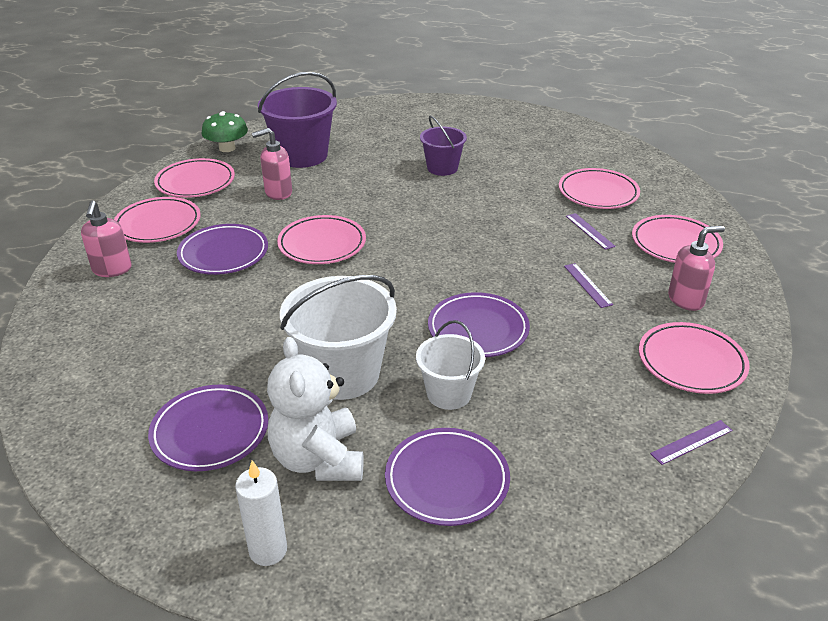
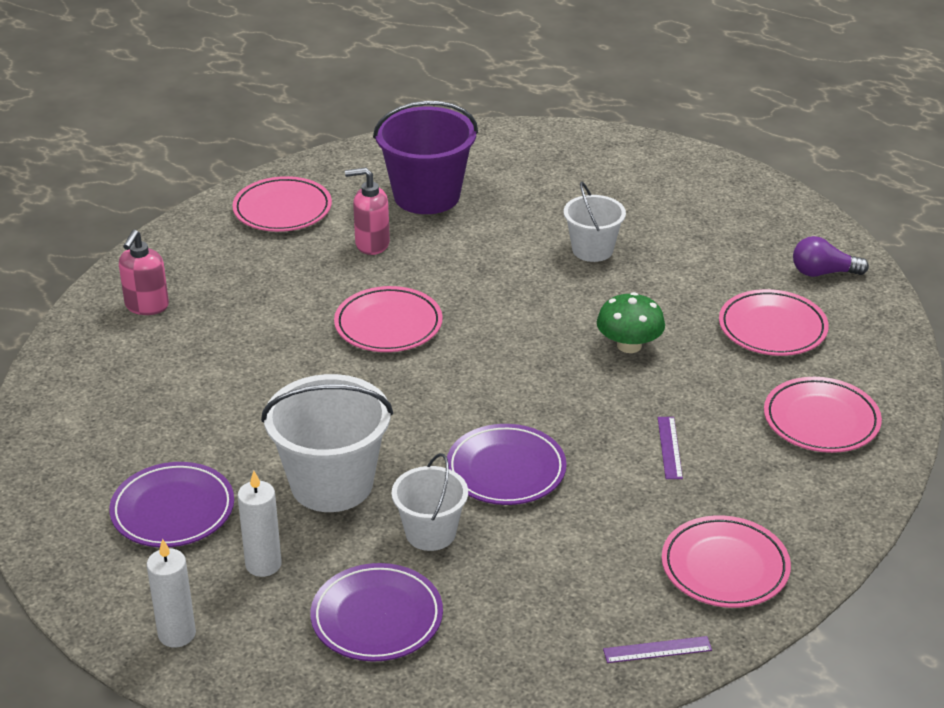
camera: 20 degrees right, 0 degrees up
(158, 224) = (217, 258): pink plate -> none
(223, 253) = (273, 312): purple plate -> none
(227, 148) = (341, 167): green mushroom -> green mushroom (629, 345)
(318, 459) = (263, 564): white teddy bear -> white candle
(442, 168) = (592, 250): purple bucket -> white bucket
(589, 231) = (723, 379): purple ruler -> none
(604, 154) = (823, 273): none -> purple light bulb
(686, 300) = (777, 494): pink soap dispenser -> none

